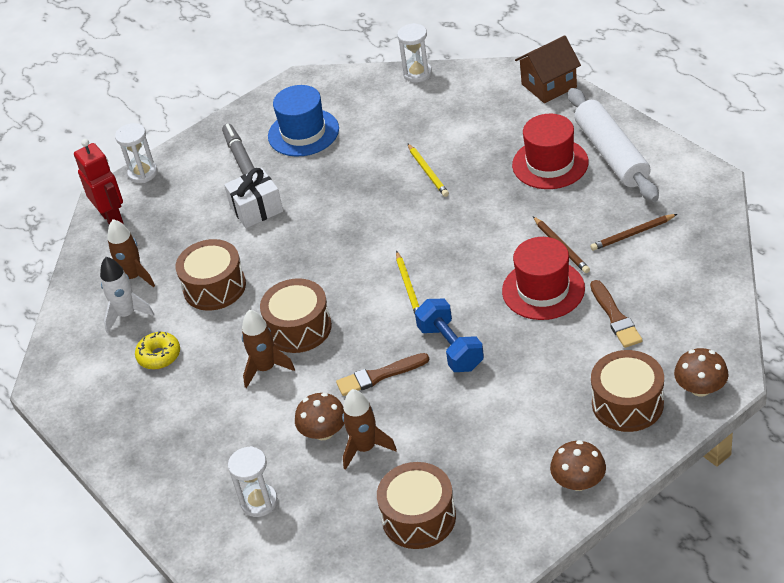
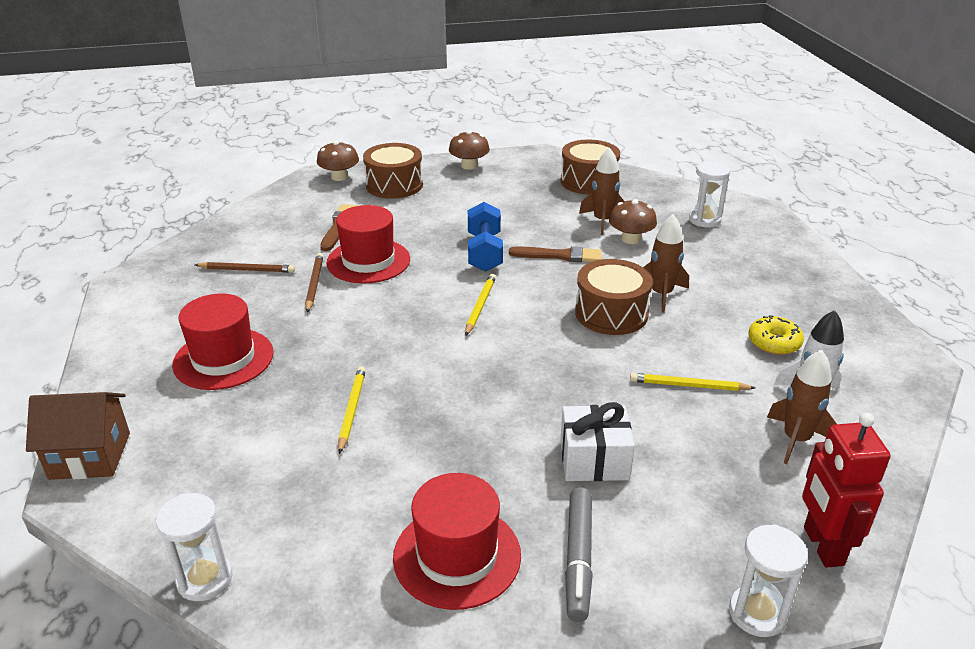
camera: 160 degrees left, 10 degrees down
(214, 287) = (688, 385): brown drum -> yellow pencil
(303, 133) = (457, 556): blue hat -> red hat
(611, 154) = (158, 341): white rolling pin -> none

